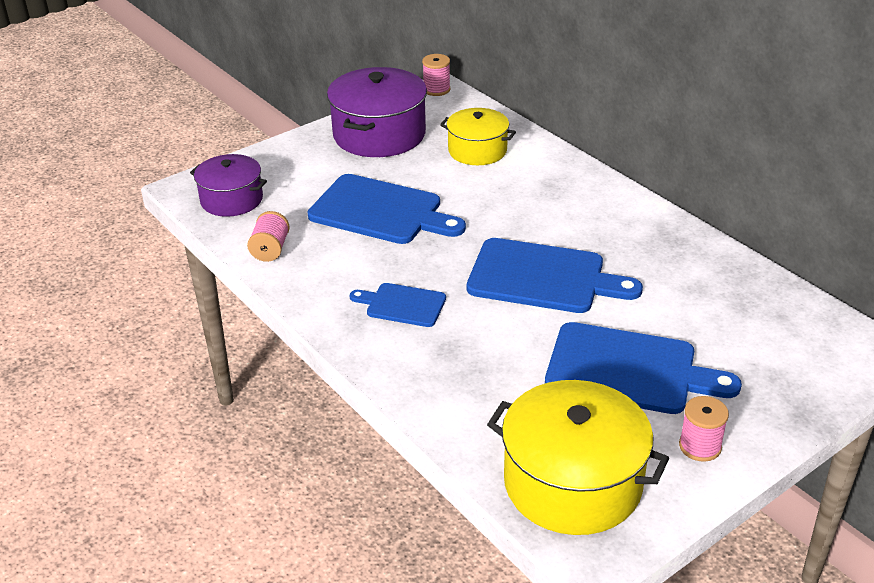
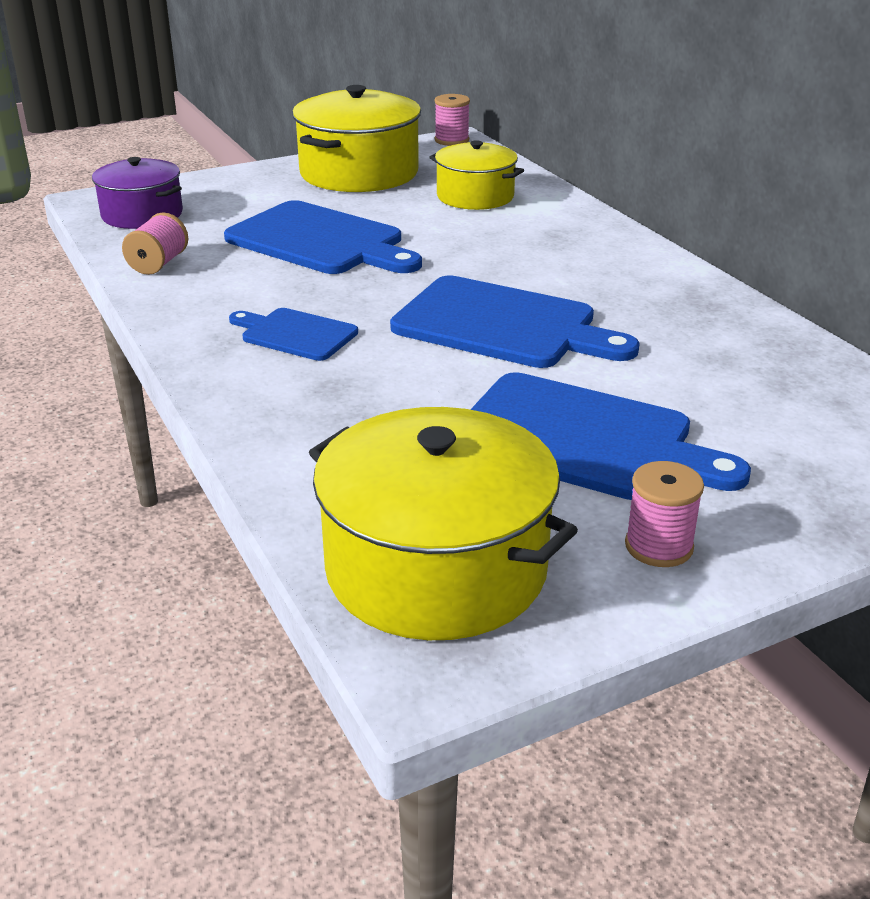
camera: 10 degrees right, 5 degrees down
(379, 134) = (359, 173): purple pot -> yellow pot

